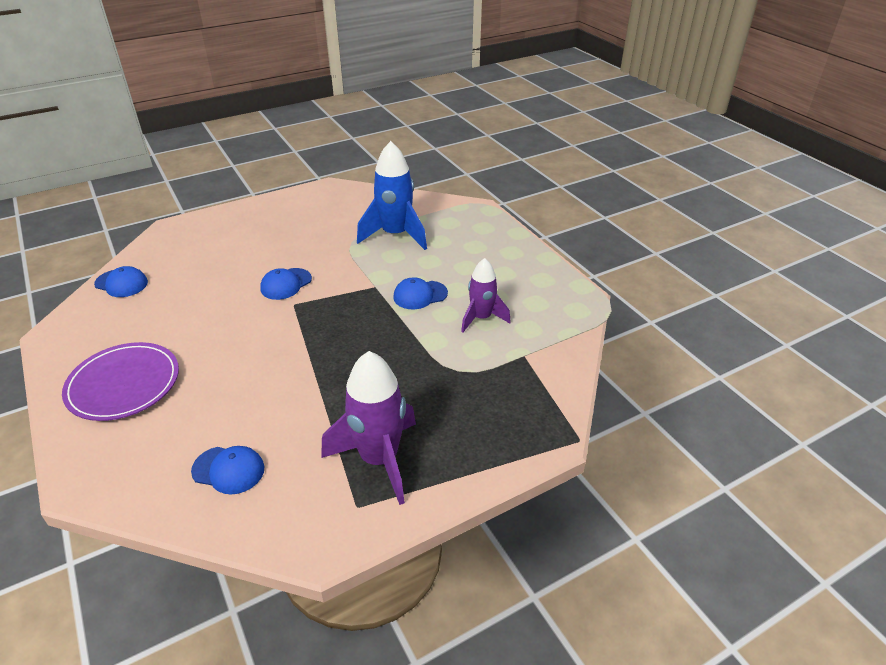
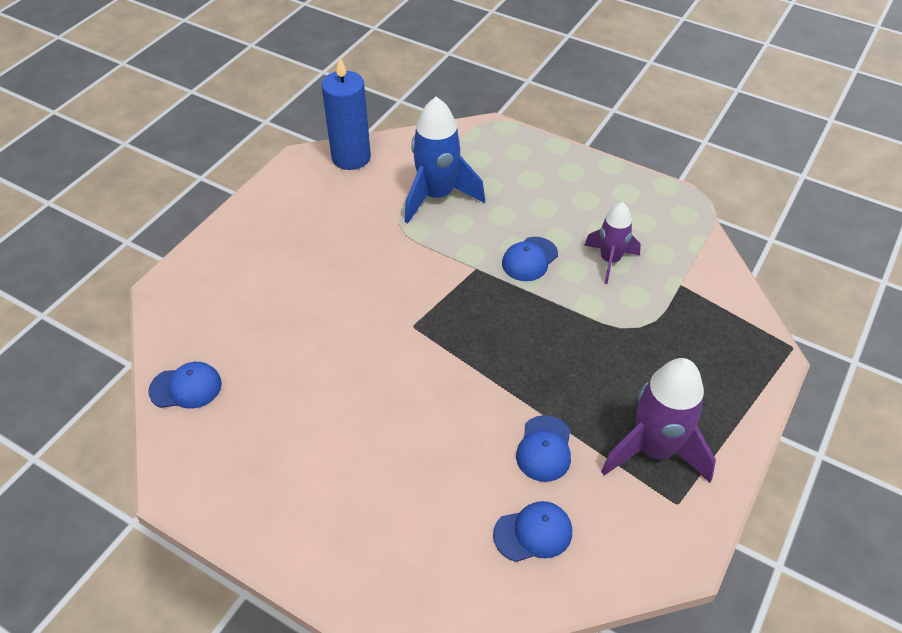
camera: 30 degrees left, 10 degrees up
(123, 384) = (329, 503): purple plate -> none
(286, 284) = (380, 305): blue cap -> blue cap (544, 449)
(362, 195) = (351, 157): none -> blue candle

